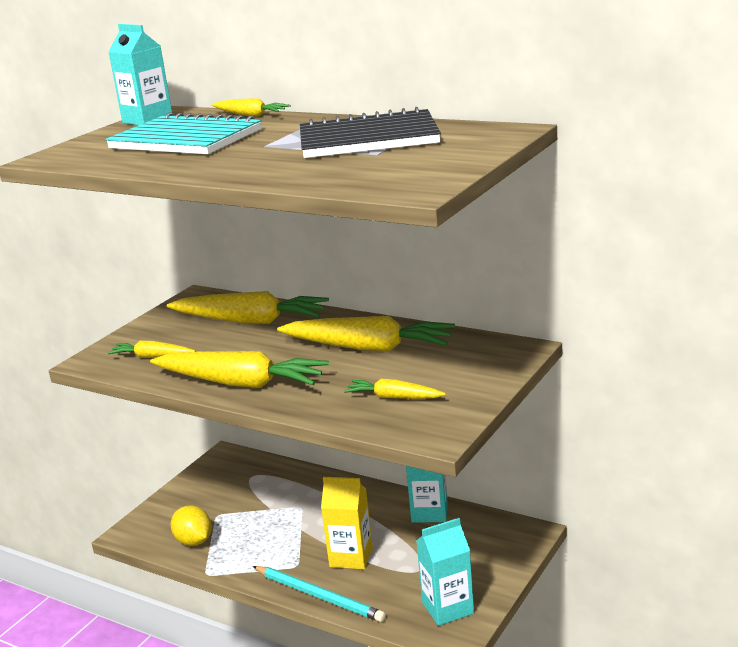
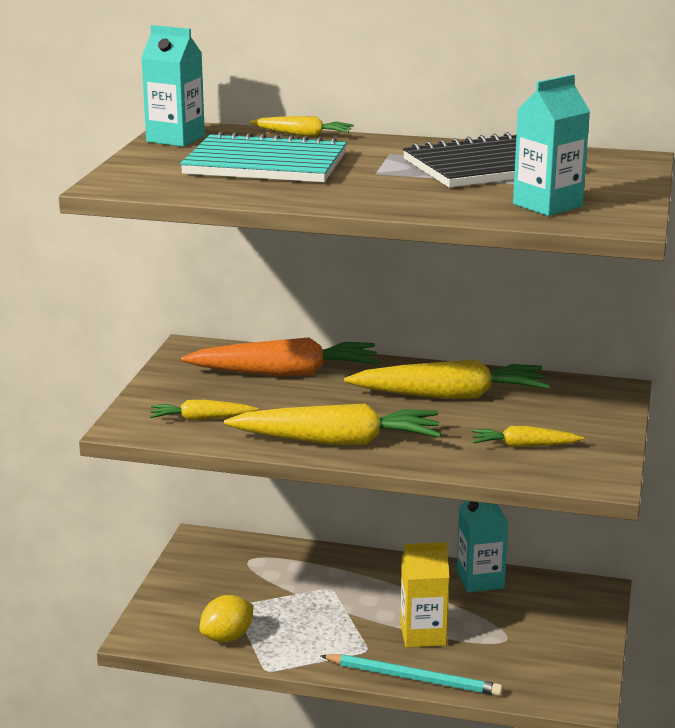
camera: 20 degrees left, 0 degrees up
(194, 541) = (227, 637): yellow lemon -> yellow lemon turned 75 degrees counterclockwise
(250, 321) = (285, 373): yellow carrot -> orange carrot
(448, 608) = (560, 674): turquoise carton -> turquoise carton (547, 205)

